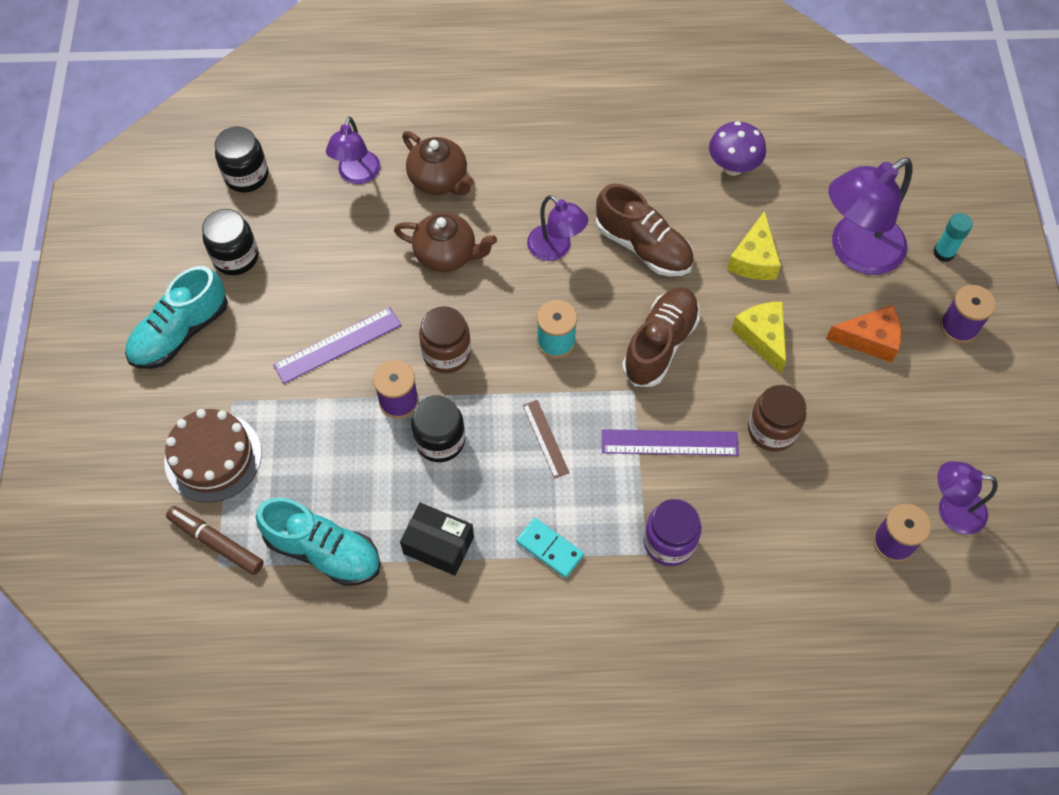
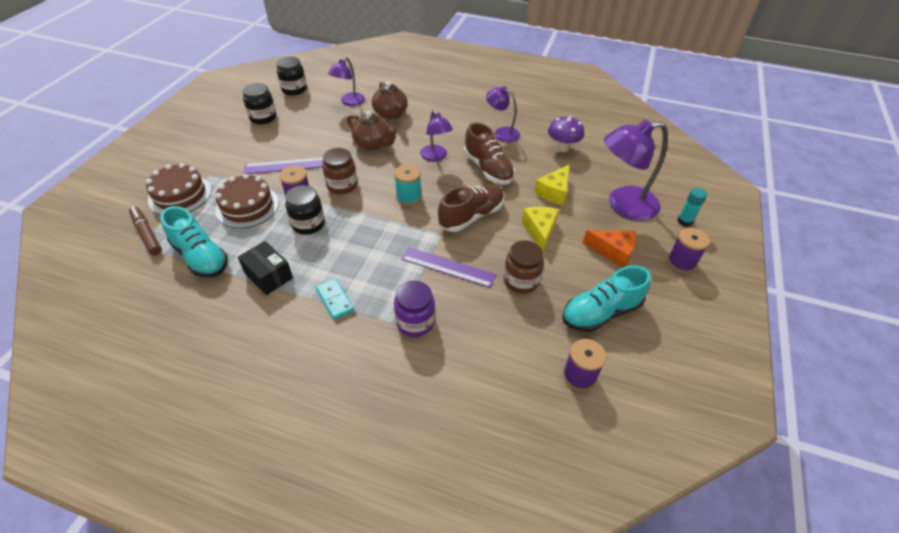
camera: 20 degrees right, 15 degrees down
(180, 333) = (210, 139): turquoise shoe -> turquoise shoe (600, 312)
(330, 441) = (247, 206): none -> brown cake
(545, 438) = (371, 242): brown ruler -> none
(951, 510) = (633, 370): purple lamp -> purple lamp (501, 133)

